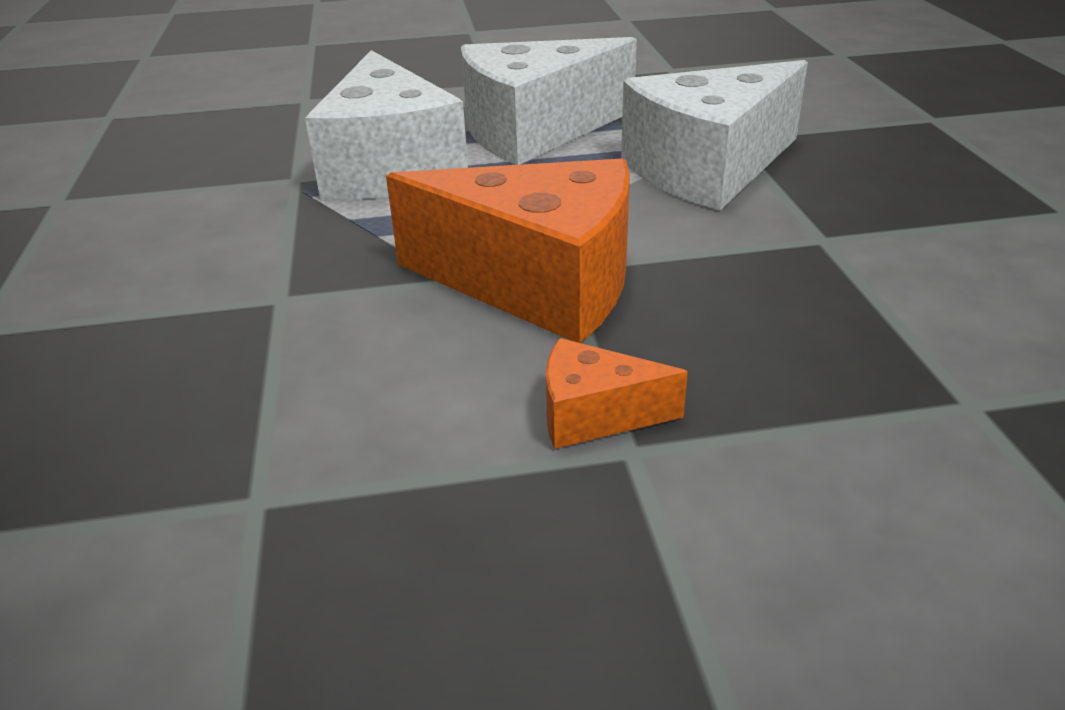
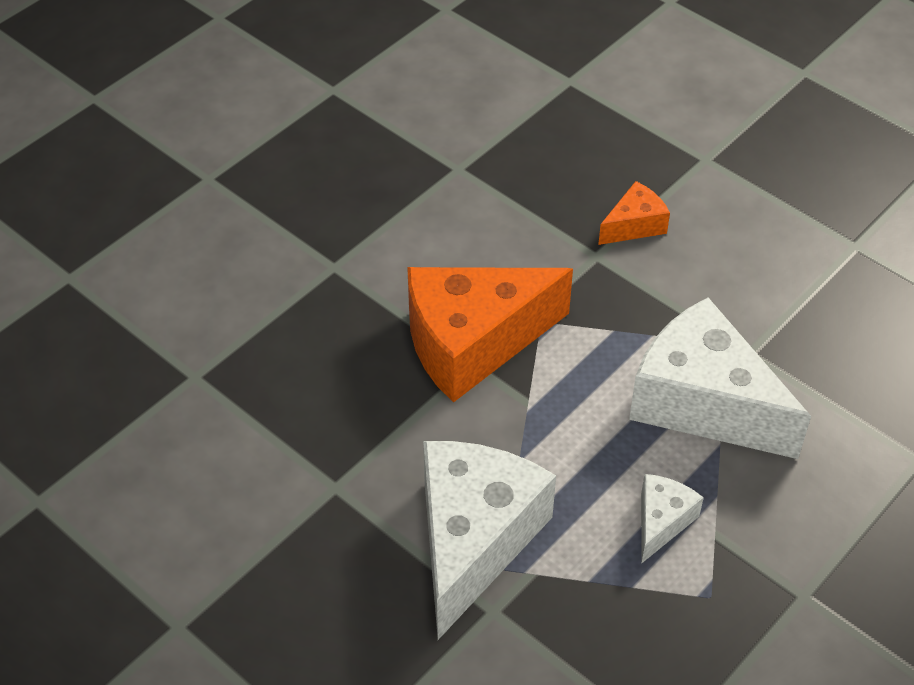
camera: 140 degrees right, 15 degrees up
(535, 131) = (661, 522): white cheese -> white cheese, size x0.46
(594, 415) = (364, 275): orange cheese -> orange cheese (634, 225)

